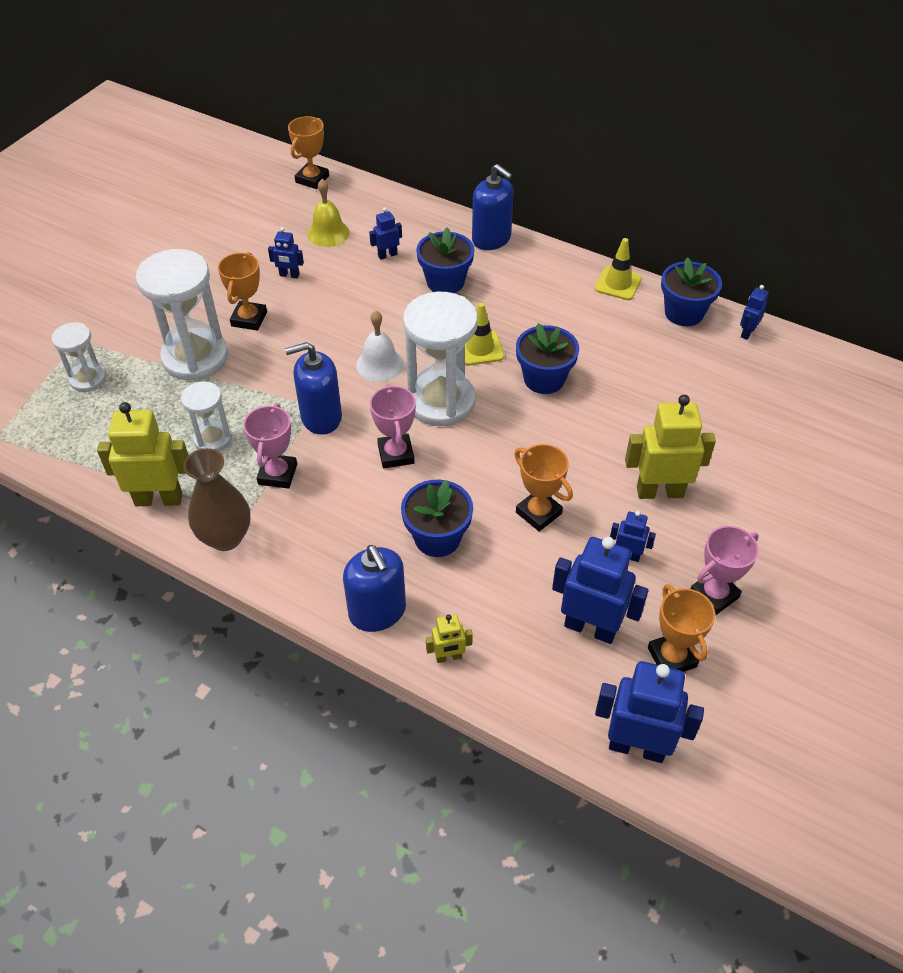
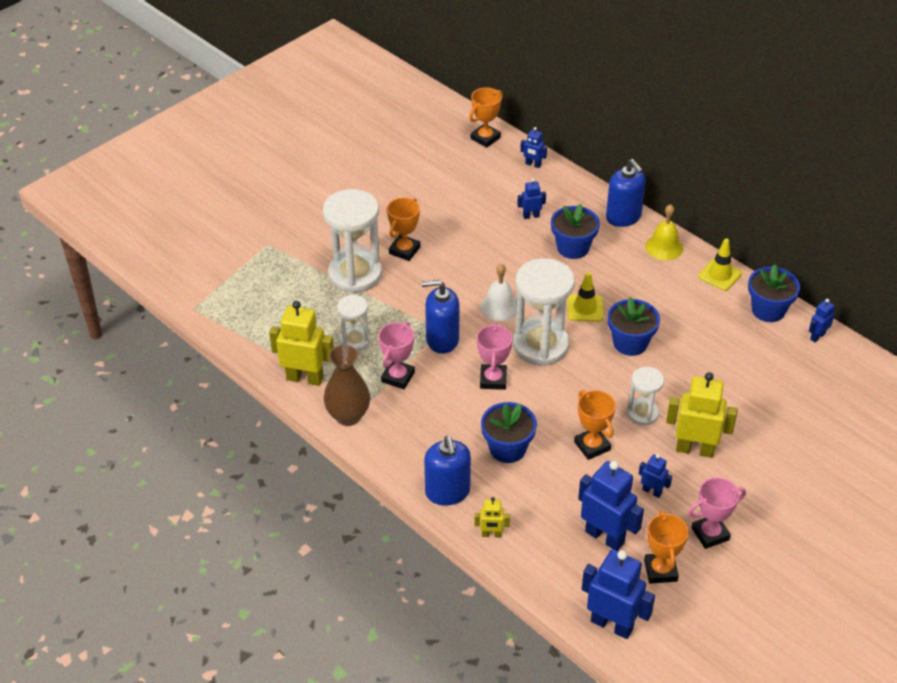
camera: 15 degrees right, 5 degrees down
(88, 379) = (270, 276): white hourglass -> white hourglass (642, 413)
(289, 275) = (445, 219): blue robot -> blue robot (533, 164)
(328, 233) = (486, 188): yellow bell -> yellow bell (664, 247)

